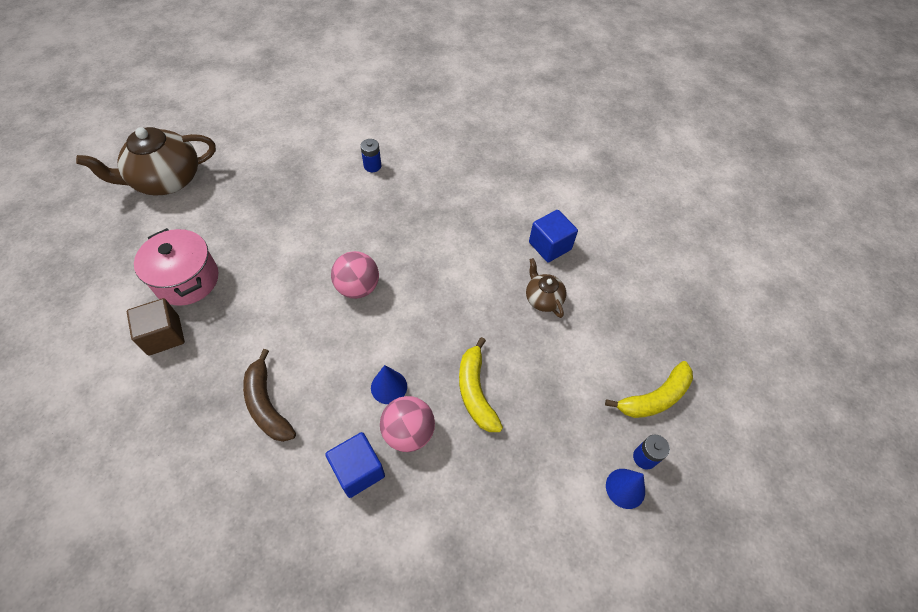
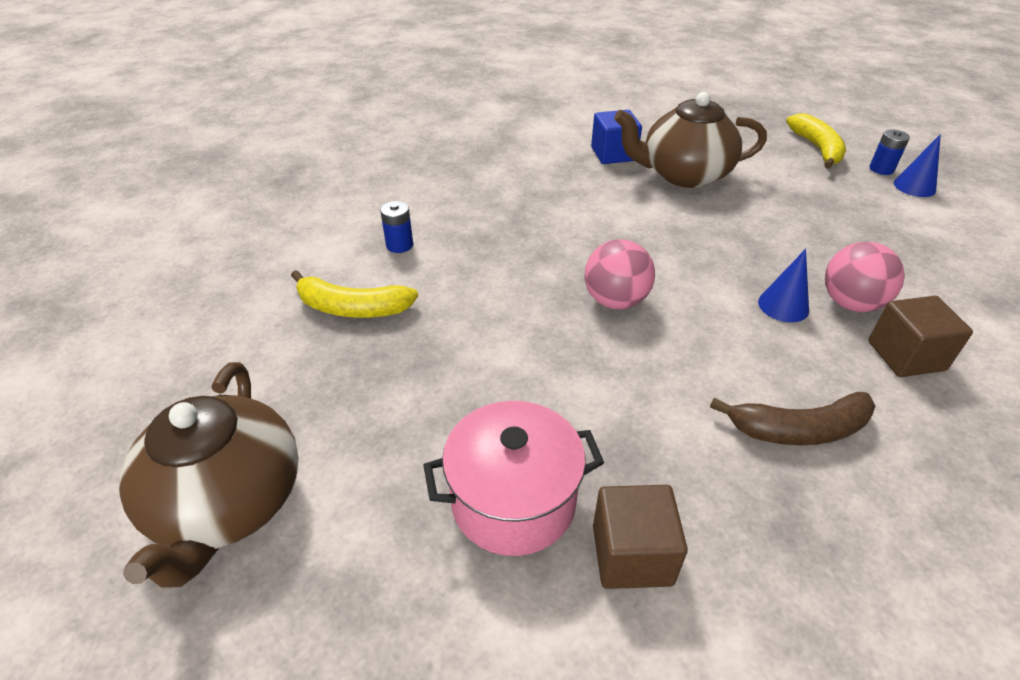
camera: 65 degrees left, 15 degrees down
(358, 470) = (905, 356): blue cube -> brown cube
(475, 391) = (798, 243): yellow banana -> yellow banana (352, 308)
(543, 298) = (683, 175): brown teapot -> brown teapot, size x2.00

